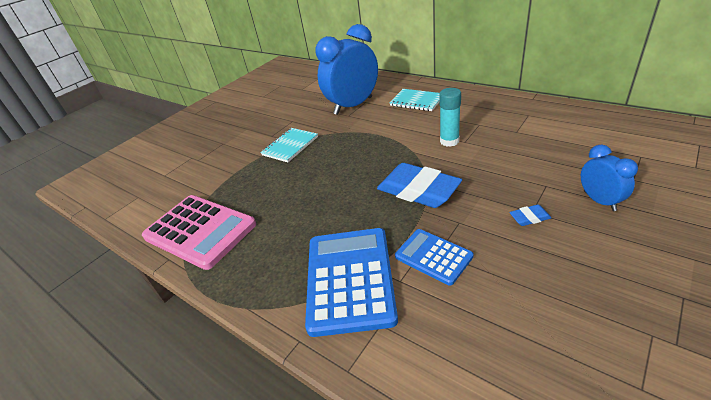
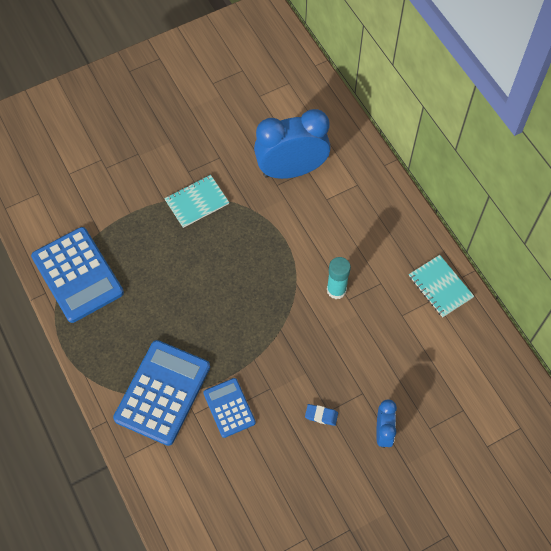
camera: 20 degrees right, 25 degrees up
(200, 231) = (77, 275): pink calculator -> blue calculator
(416, 101) = (355, 205): turquoise notebook -> turquoise notebook (440, 287)
(418, 190) = (266, 335): blue eraser -> none

